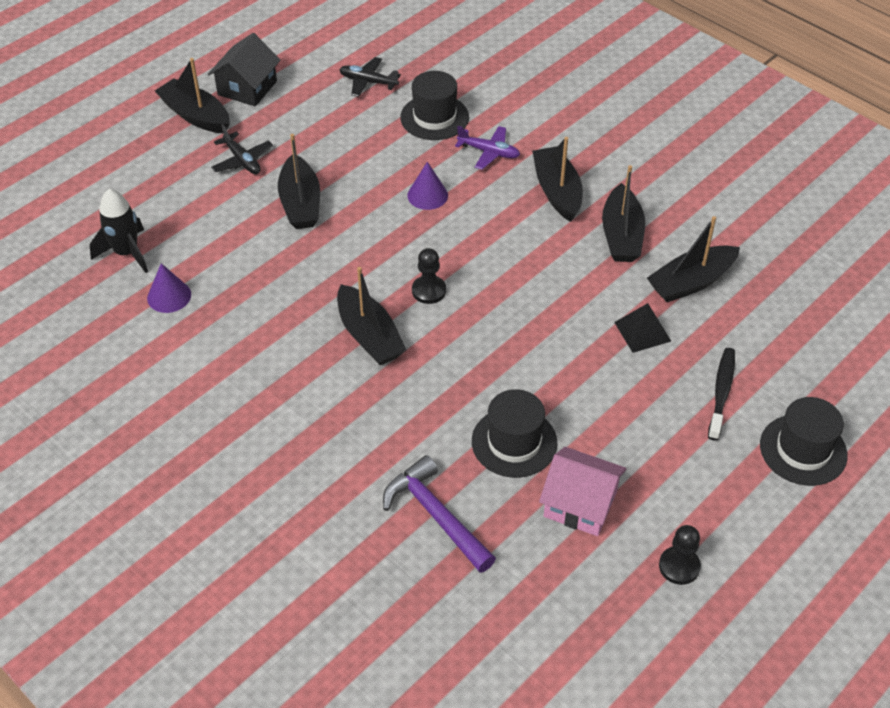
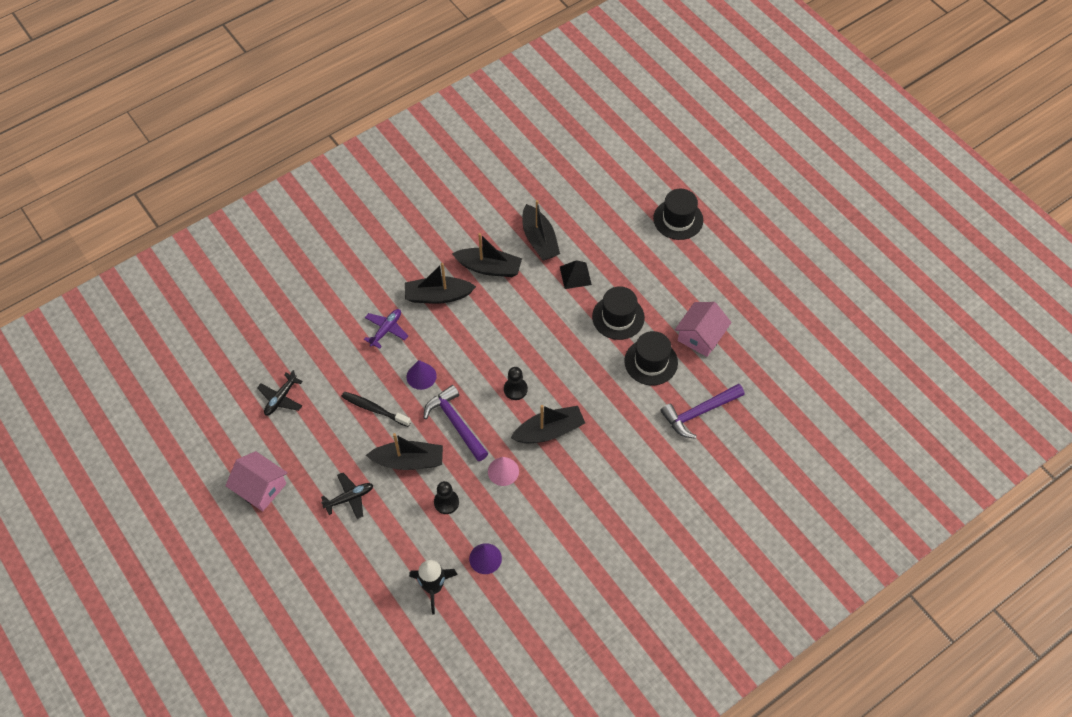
camera: 80 degrees left, 10 degrees up
(196, 115) = (284, 529): black boat -> none
(247, 88) = (260, 488): black house -> pink house
(299, 296) = (503, 471): none -> pink cone
(363, 238) = (455, 423): none -> purple hammer
(434, 117) = (337, 359): black hat -> black hat (618, 317)
(679, 566) = (747, 298): black pawn -> black pawn (446, 502)
(721, 392) = (630, 247): black toothbrush -> black toothbrush (374, 409)

